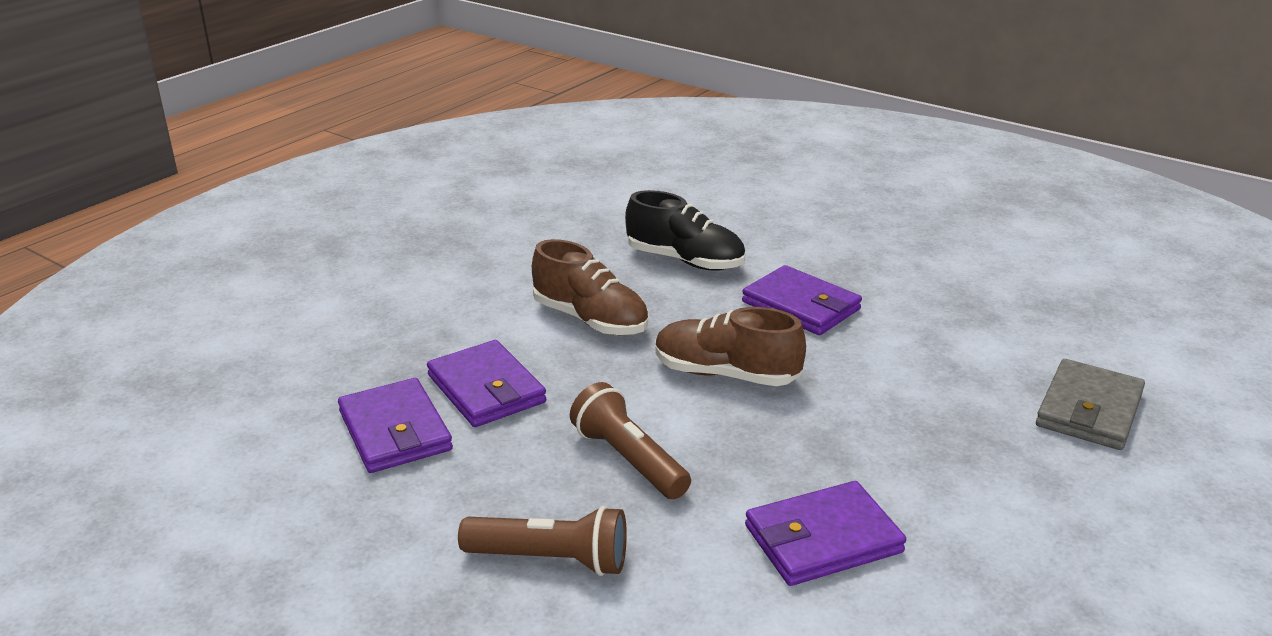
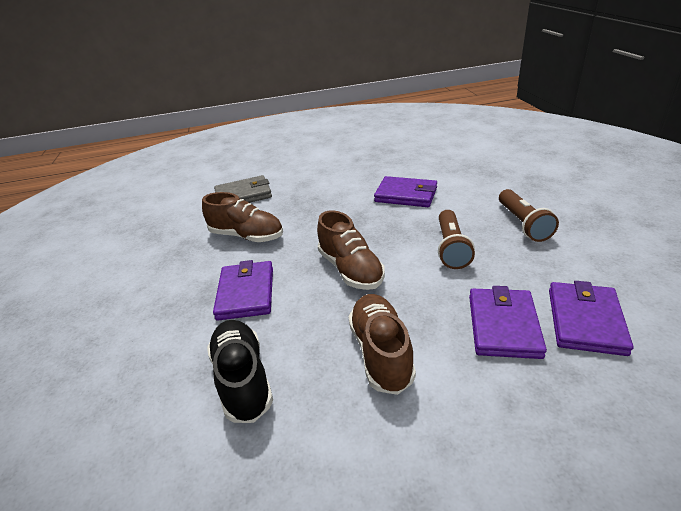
camera: 135 degrees left, 5 degrees up
(550, 559) = (523, 224): brown flashlight -> brown flashlight turned 150 degrees counterclockwise
(933, 356) = (246, 236): none -> brown shoe

